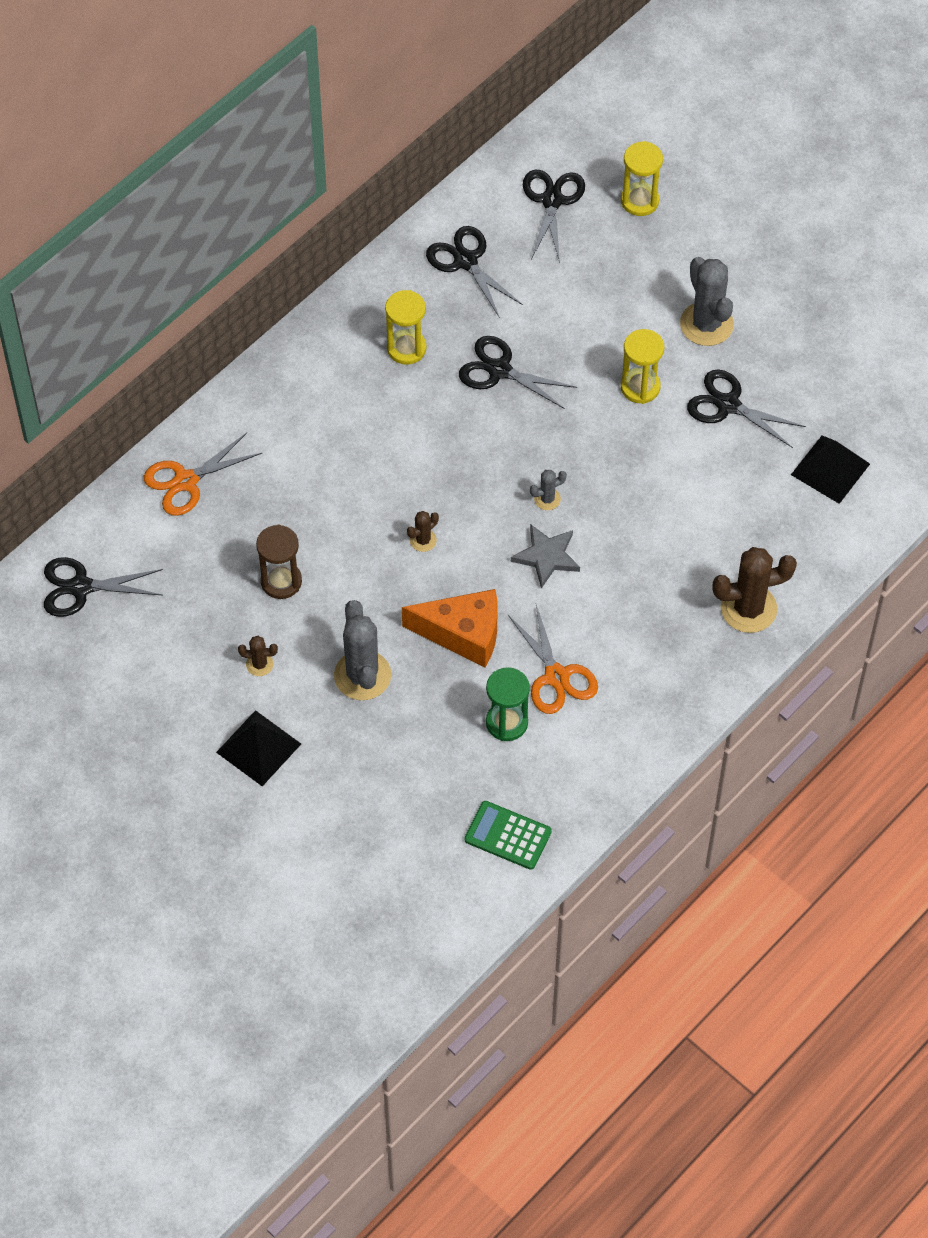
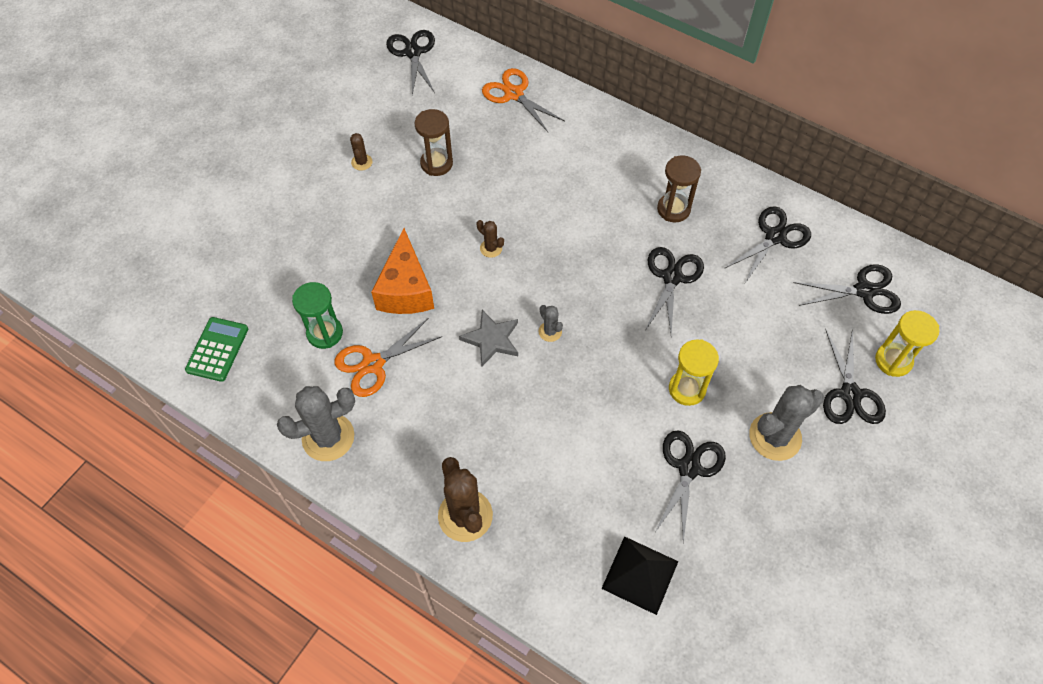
camera: 80 degrees right, 0 degrees up
(258, 748) = (289, 173): black pyramid -> none
(362, 675) = (359, 227): grey cactus -> grey cactus (328, 437)
(406, 348) = (673, 209): yellow hourglass -> brown hourglass
(671, 248) = (850, 394): none -> black scissors

